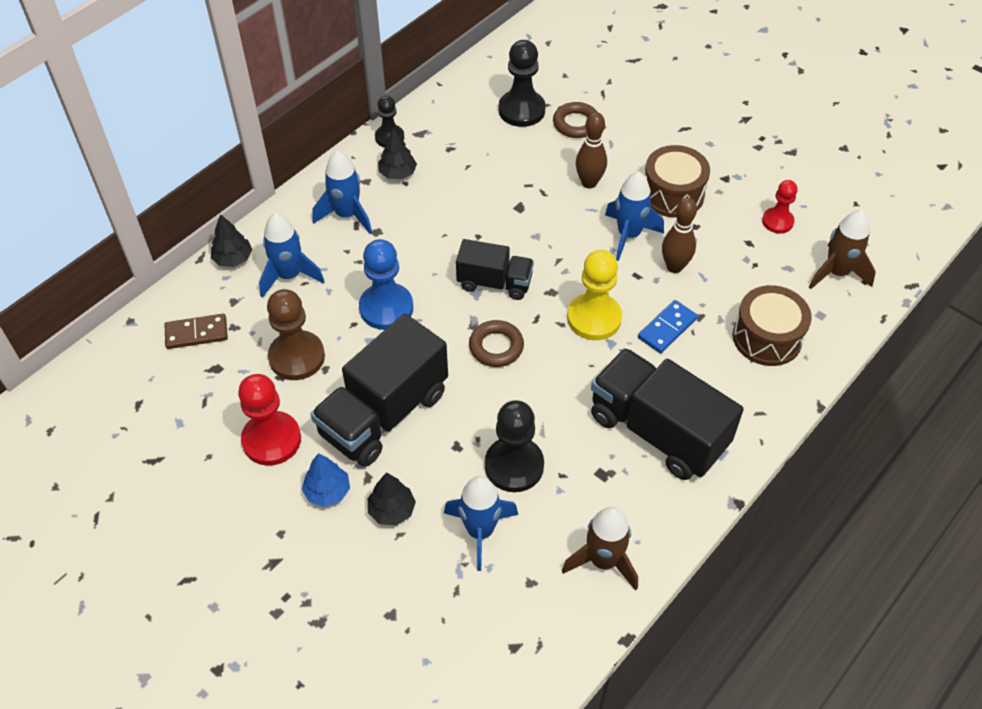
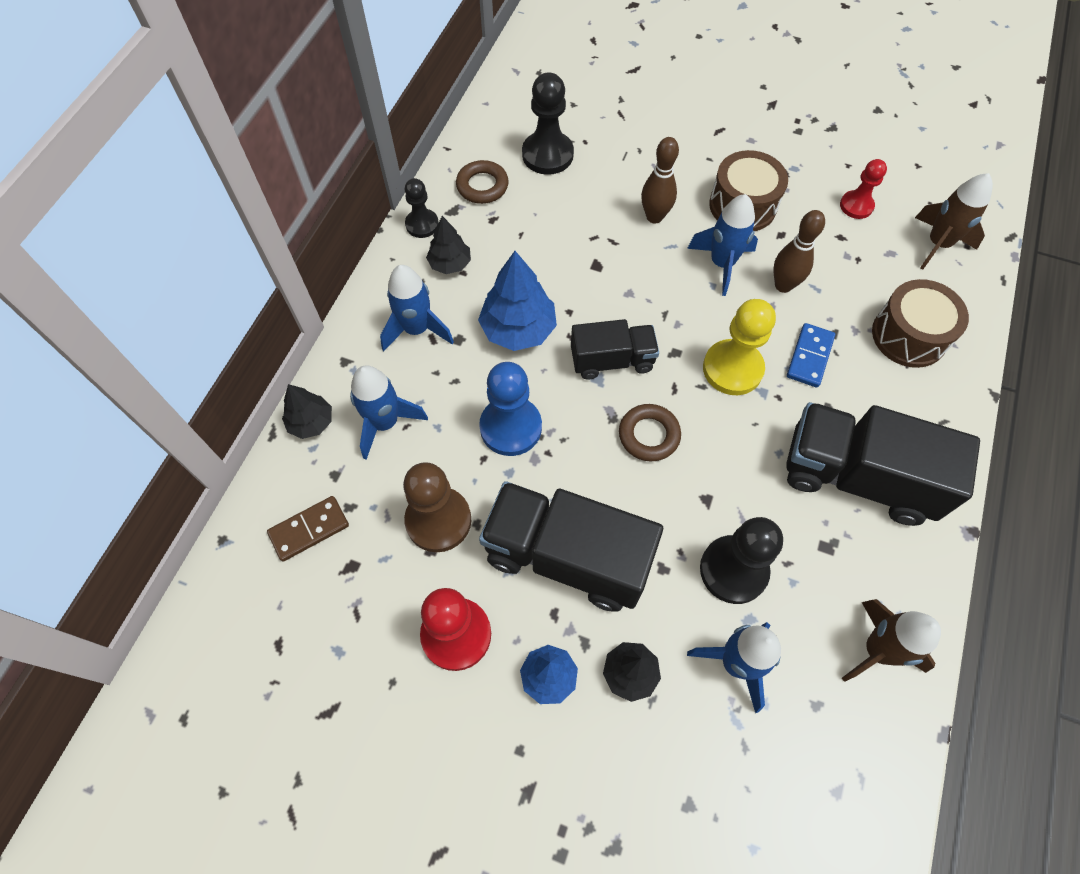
camera: 20 degrees left, 10 degrees up
(384, 414) = (567, 557): black truck -> black truck turned 90 degrees clockwise
(429, 237) = (518, 329): none -> blue tree
(576, 124) = (610, 155): brown ring -> brown ring (482, 186)

